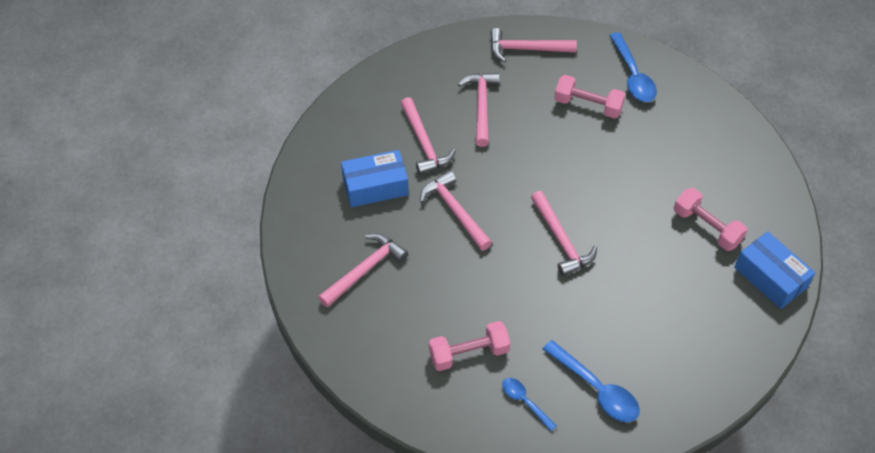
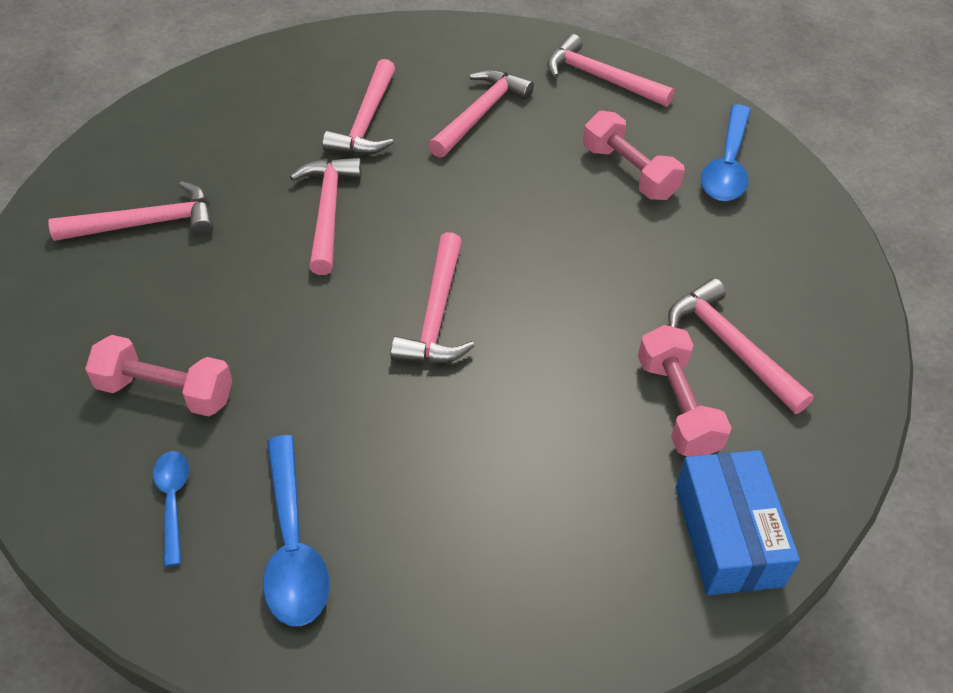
camera: 30 degrees right, 5 degrees down
(375, 186) = (259, 140): blue box -> none
(707, 182) = (730, 346): none -> pink hammer

